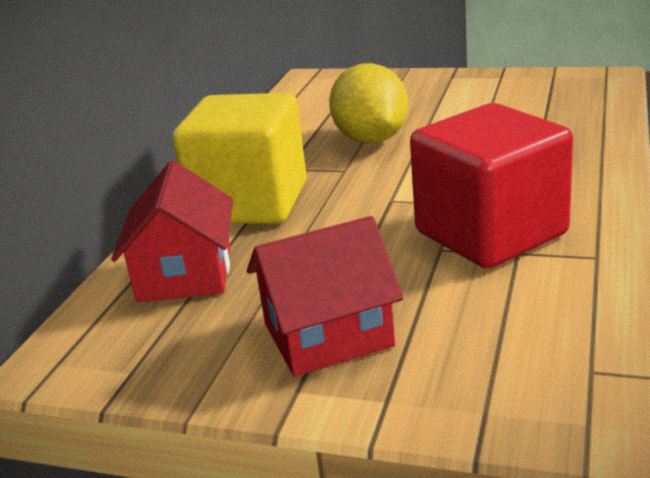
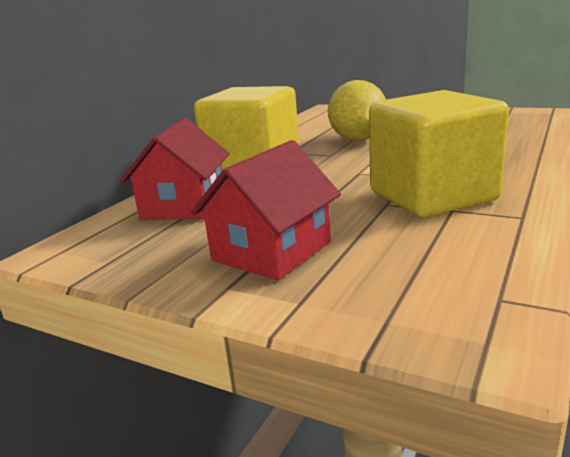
camera: 10 degrees right, 5 degrees down
(328, 335) = (271, 251): red house -> red house turned 45 degrees counterclockwise
(490, 233) = (432, 196): red cube -> yellow cube

